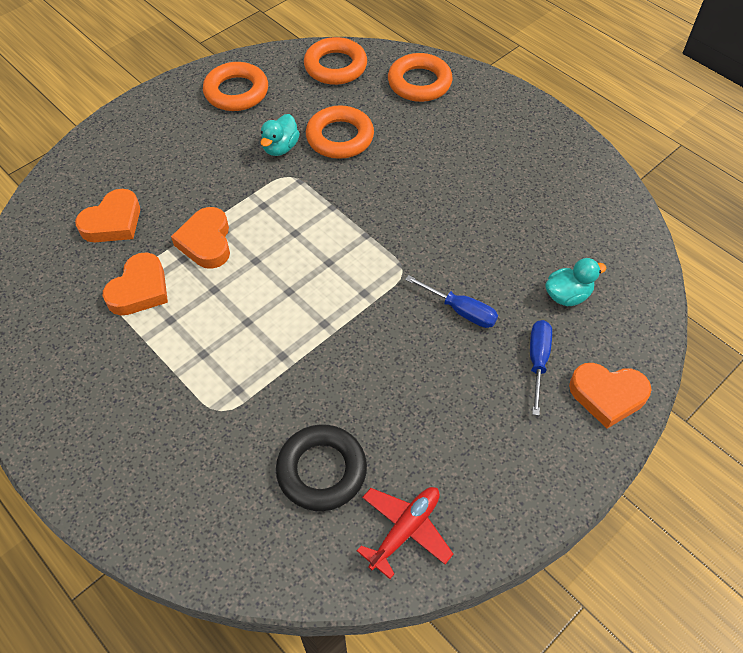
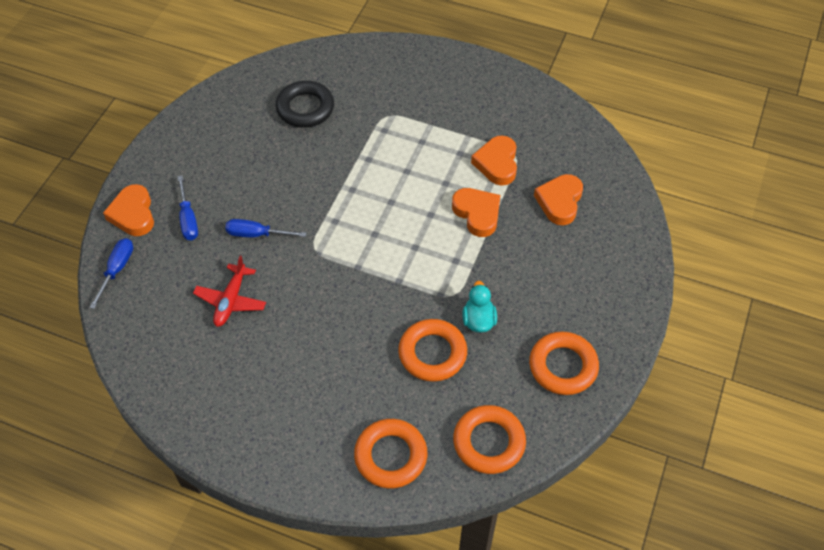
camera: 155 degrees right, 0 degrees up
(405, 530) = (242, 98): red plane -> red plane (231, 300)
(567, 295) = (177, 277): turquoise duck -> none
(607, 395) = (133, 214): orange heart -> orange heart turned 90 degrees counterclockwise
(637, 329) = (117, 270): none -> blue screwdriver

